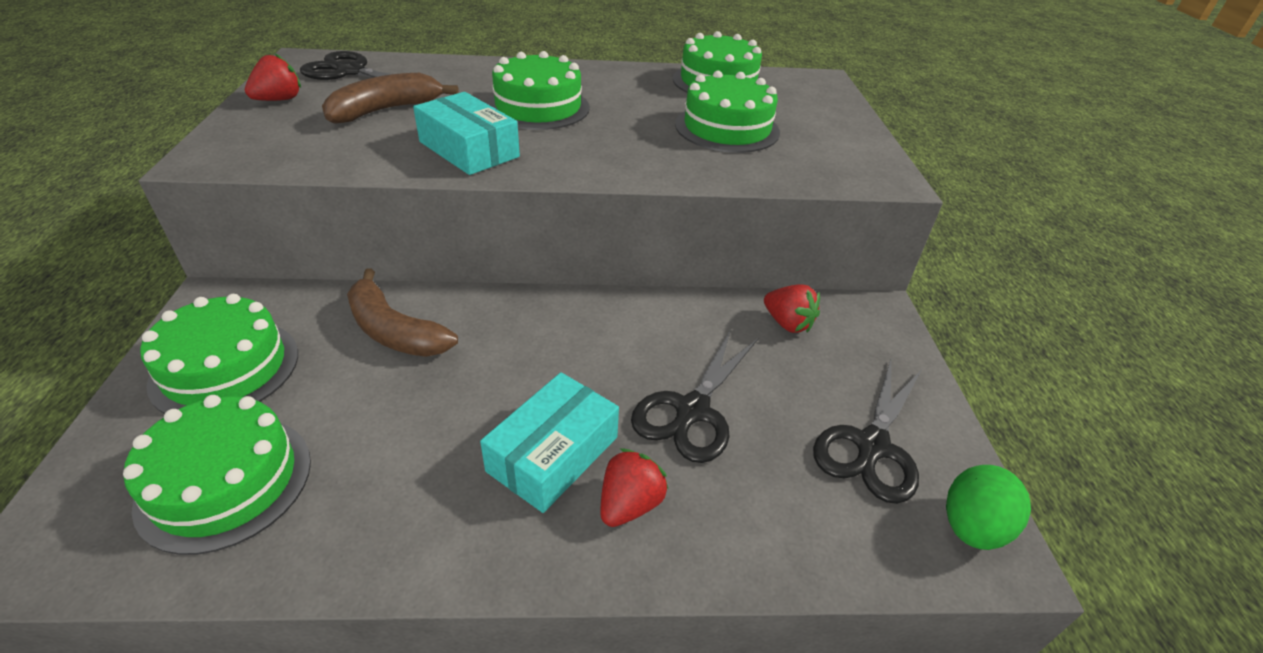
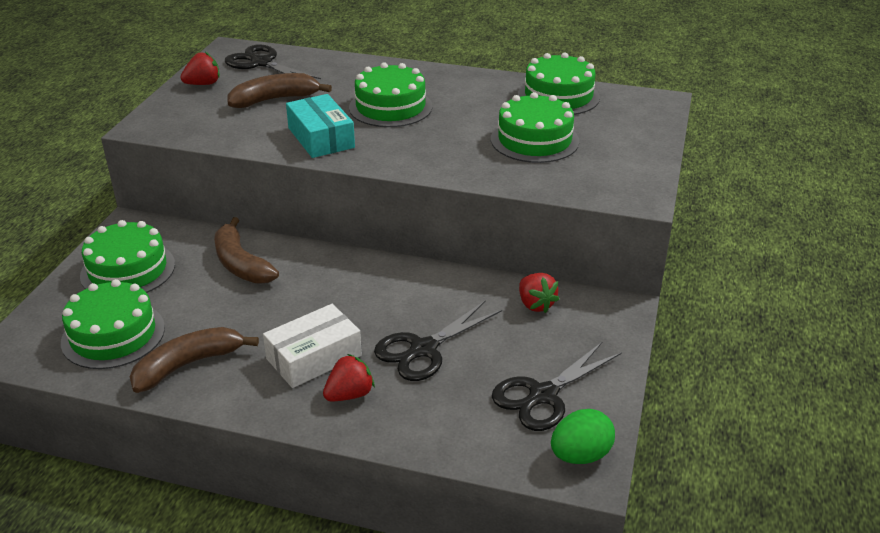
camera: 20 degrees right, 5 degrees down
(366, 509) = (188, 365): none -> brown banana
(553, 454) = (314, 357): turquoise box -> white box

